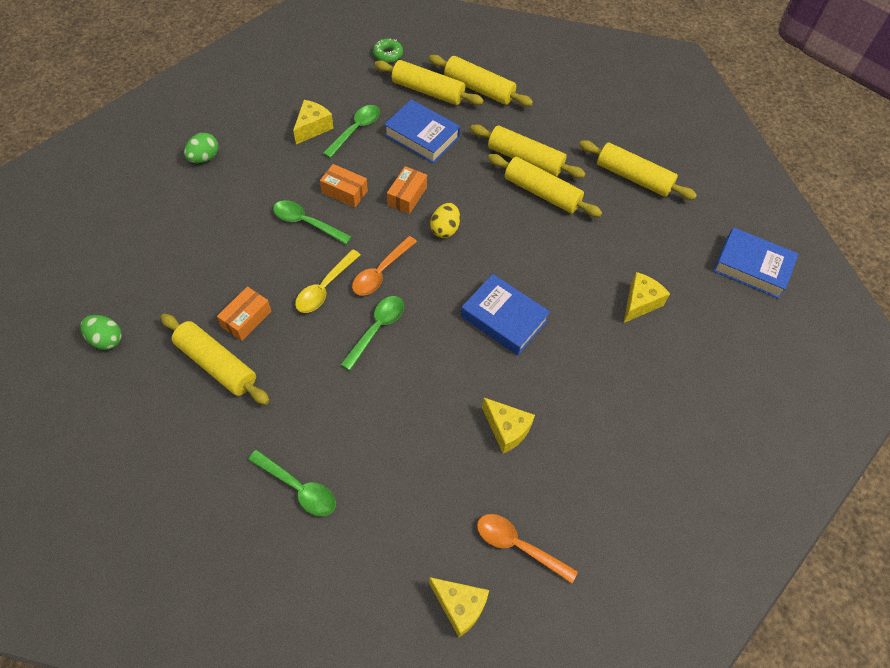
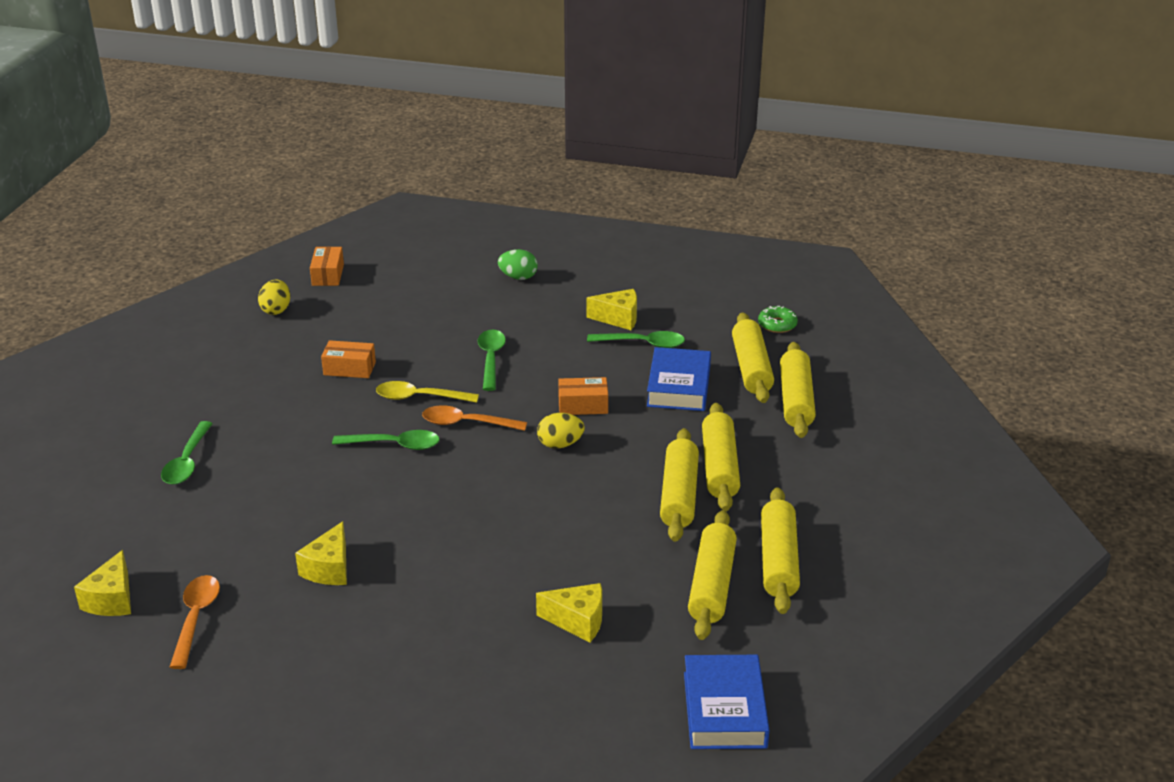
camera: 65 degrees right, 25 degrees down
(106, 339) = (276, 310): green egg -> yellow egg
(217, 364) = (289, 372): yellow rolling pin -> yellow rolling pin (712, 585)
(344, 192) = (551, 366): orange box -> orange box (328, 275)
(504, 318) = (471, 523): blue book -> none

